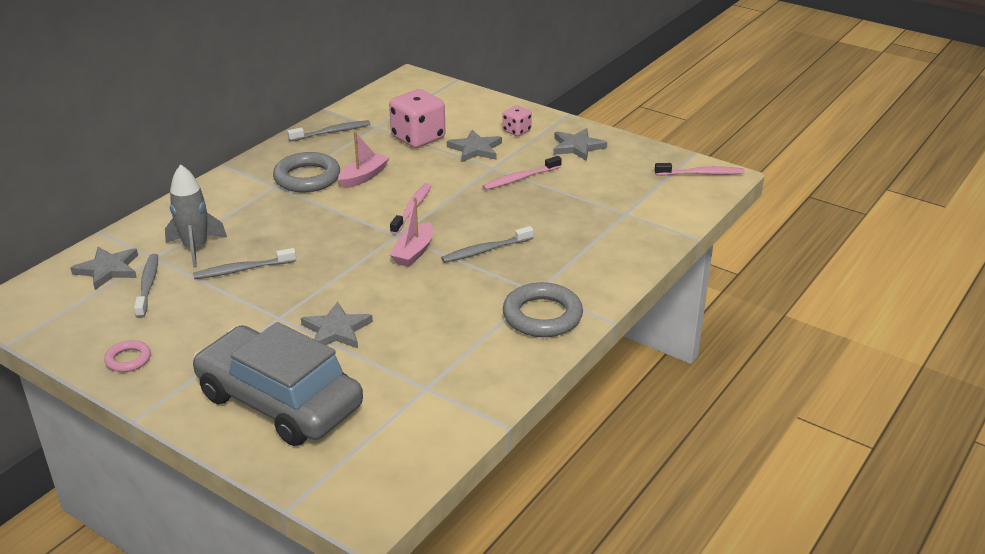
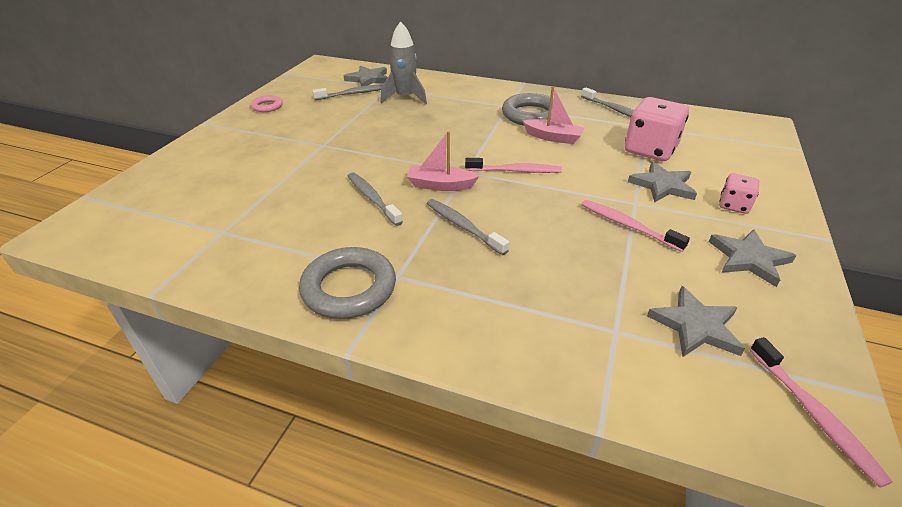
camera: 75 degrees right, 5 degrees up
(242, 270) = (383, 119): grey toothbrush -> grey toothbrush (372, 198)
(279, 401) = (213, 166): grey car -> none
(336, 330) = (308, 171): grey star -> grey star (696, 326)

